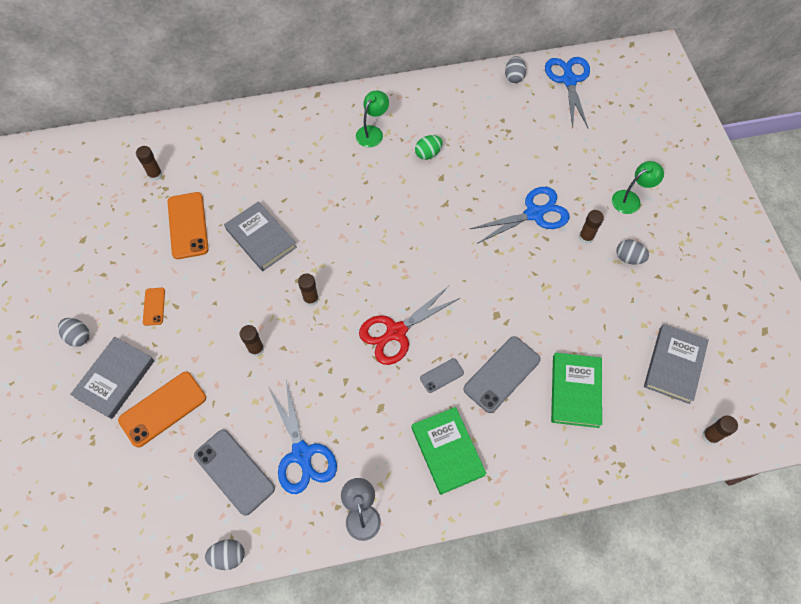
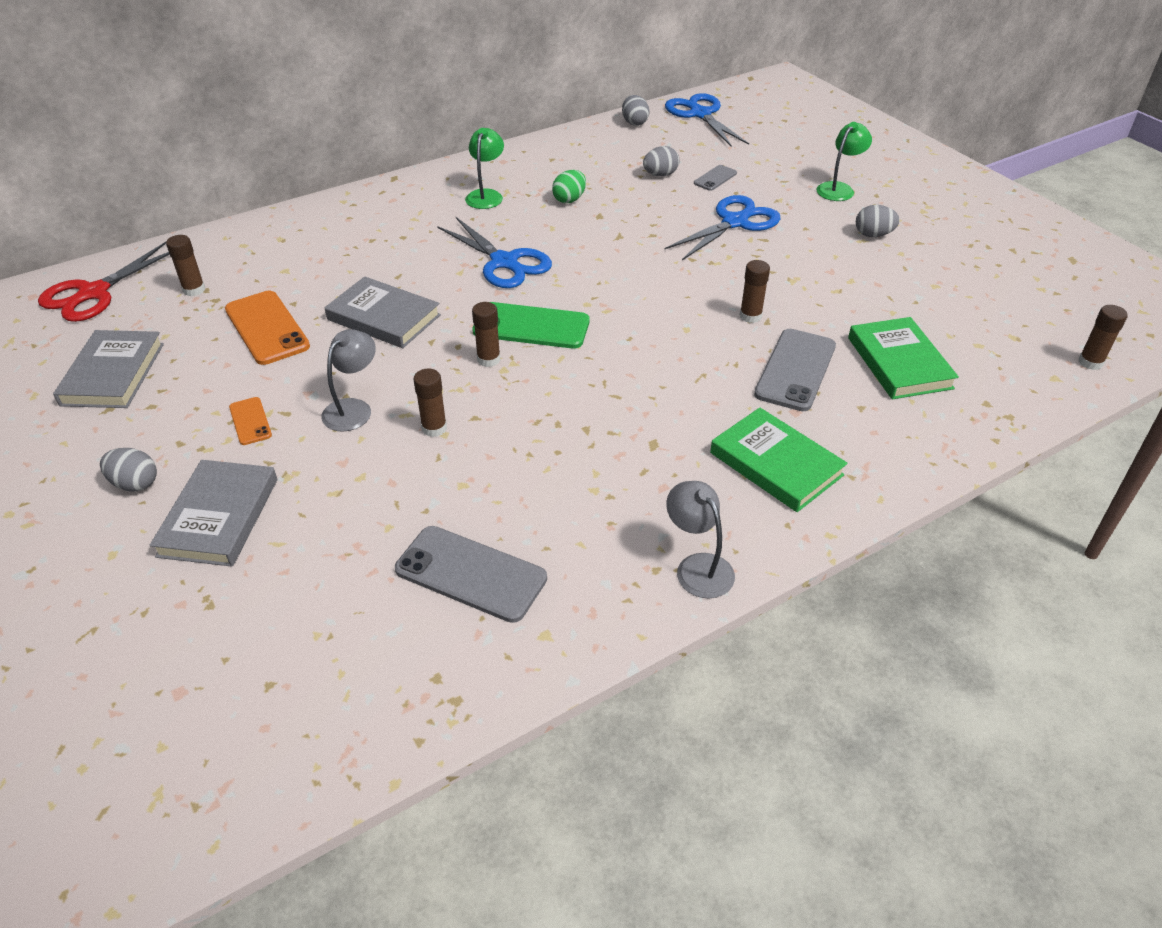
camera: 20 degrees left, 20 degrees down
(163, 409) = (316, 531): orange phone -> none
(215, 315) = (353, 408): none -> grey lamp
(228, 556) = (514, 682): grey egg -> grey egg (660, 175)
(302, 454) = (567, 524): blue scissors -> blue scissors (505, 262)
(349, 276) = (531, 326): none -> green phone
(396, 332) = (628, 364): red scissors -> red scissors (93, 293)
(441, 375) = (717, 390): grey phone -> grey phone (715, 178)
(586, 237) = (810, 228): brown glue stick -> brown glue stick (750, 316)
(674, 365) = (997, 311): grey book -> grey book (113, 374)

